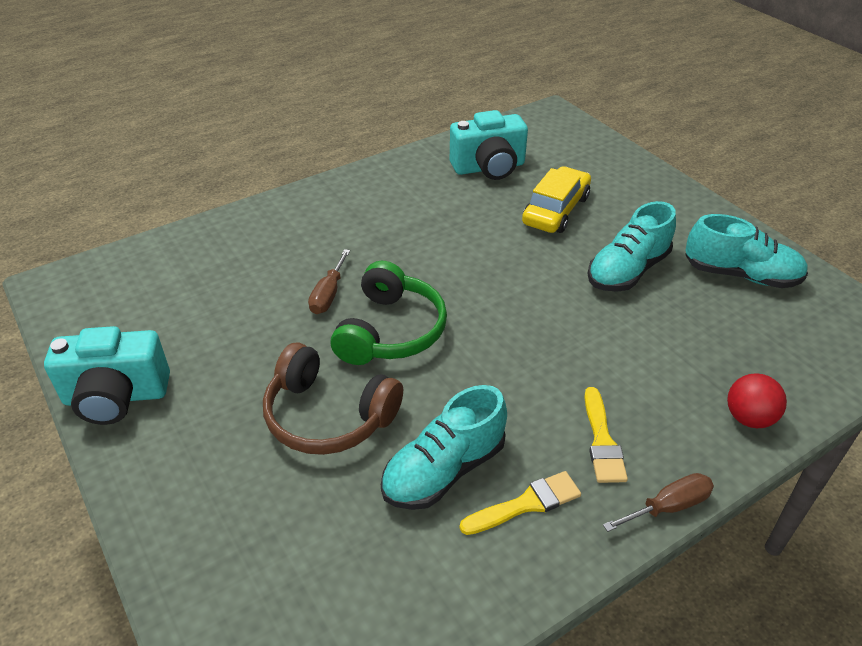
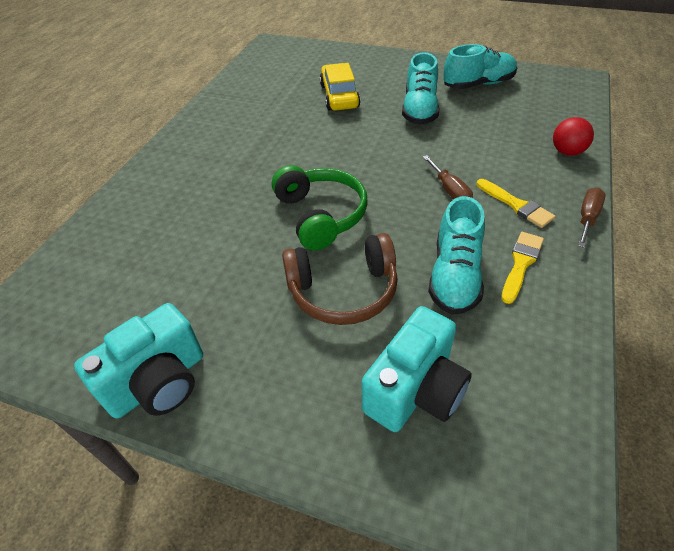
camera: 35 degrees left, 5 degrees up
(328, 294) = (249, 216): brown screwdriver -> brown screwdriver (450, 190)
(489, 168) = (267, 90): turquoise camera -> turquoise camera (415, 390)

